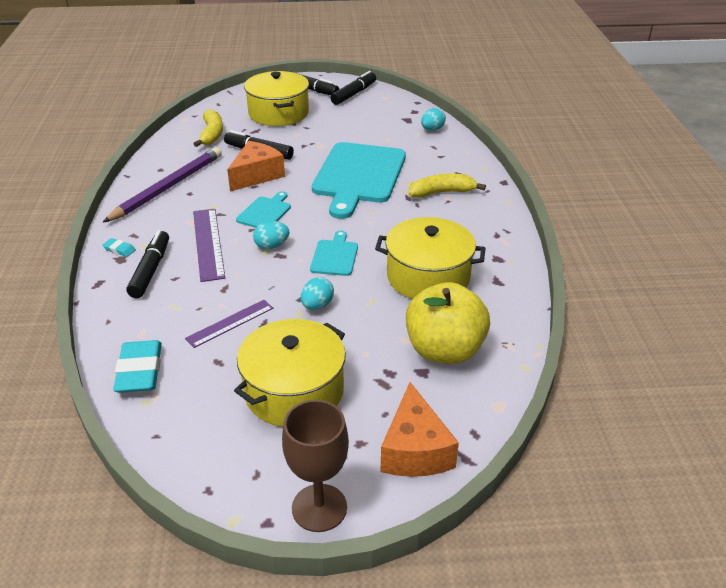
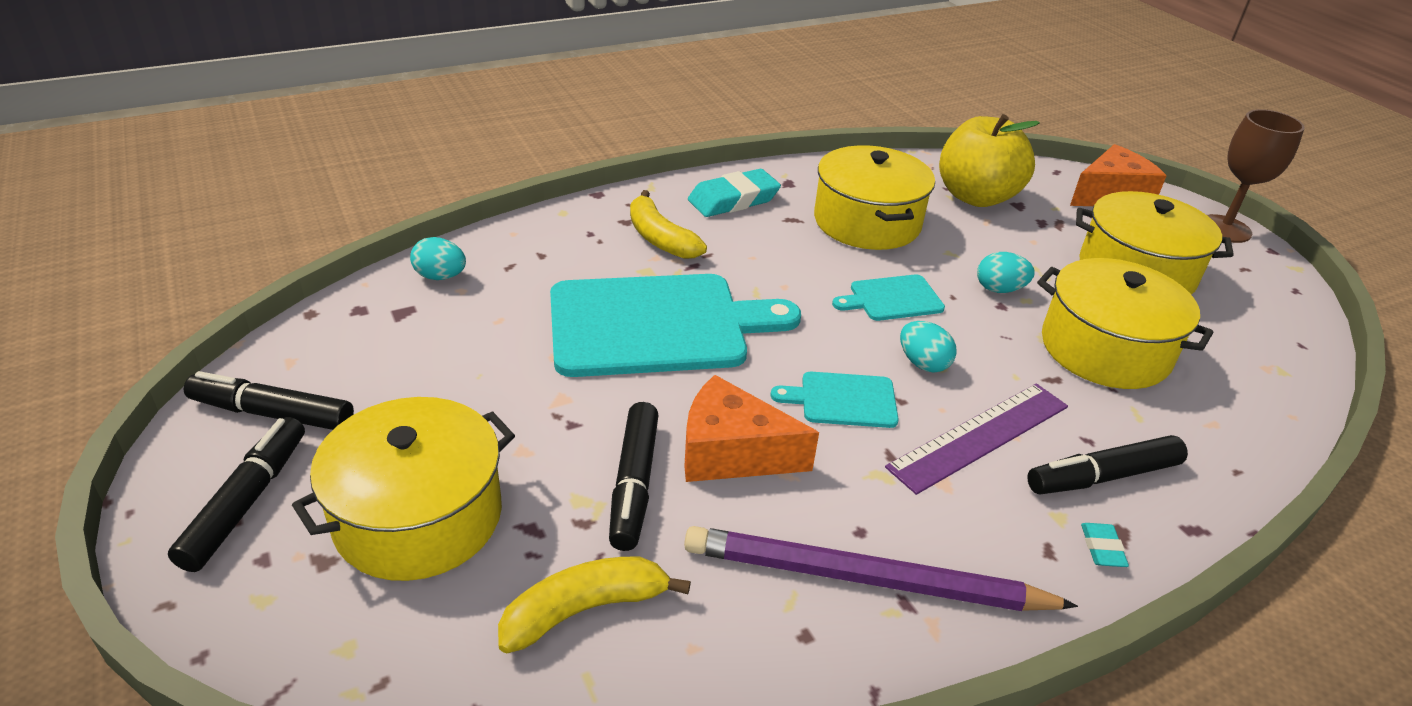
camera: 115 degrees left, 0 degrees up
(139, 371) = (1259, 395): turquoise eraser -> turquoise eraser (733, 200)
(230, 323) = (1104, 349): purple ruler -> yellow pot

